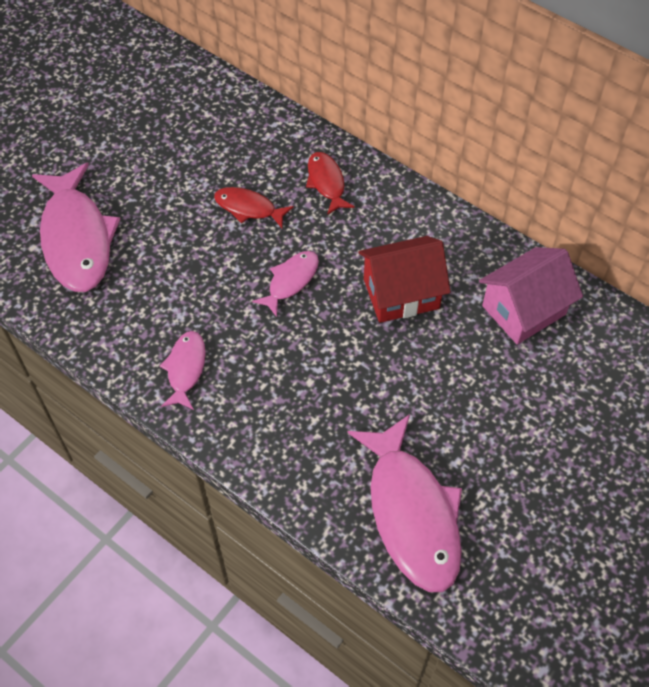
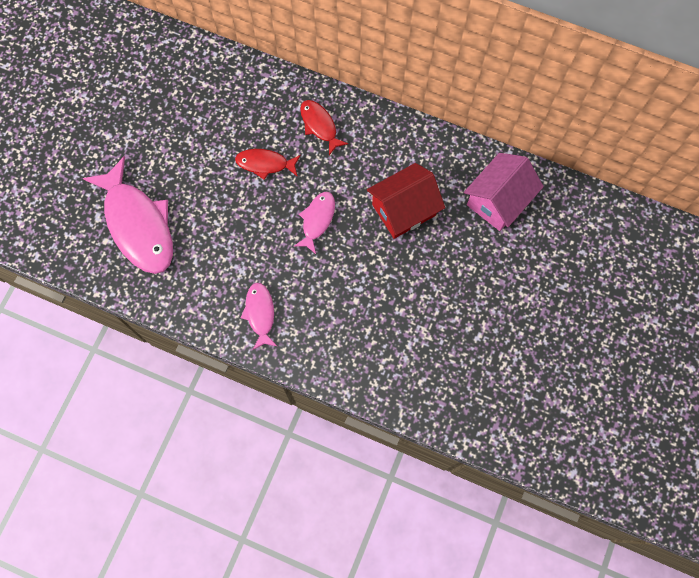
camera: 15 degrees left, 15 degrees up
(411, 513) = (457, 384): pink fish -> none

